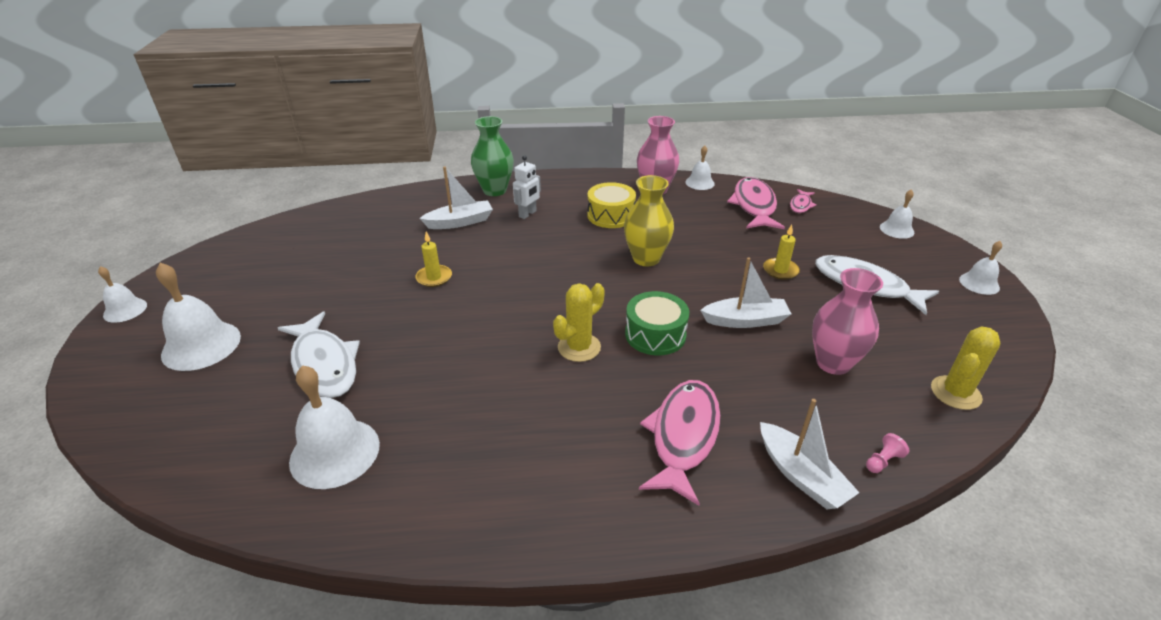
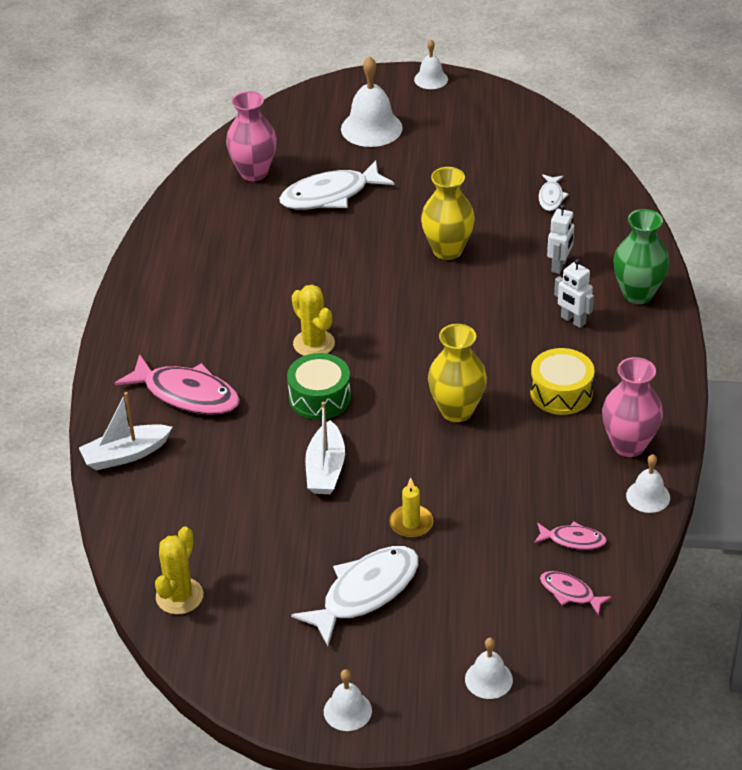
camera: 100 degrees right, 5 degrees up
(335, 452) = (229, 211): white bell -> none
(365, 229) = (551, 197): none -> white fish
(434, 277) = (447, 250): yellow candle -> yellow vase
(460, 222) = (559, 266): white boat -> white robot
(754, 206) = (573, 540): pink fish -> pink fish, size x0.51
(833, 363) = (245, 518): pink vase -> pink vase (254, 172)
(882, 461) = (122, 510): pink pawn -> none
(955, 393) = (179, 596): yellow cactus -> yellow cactus turned 60 degrees clockwise

